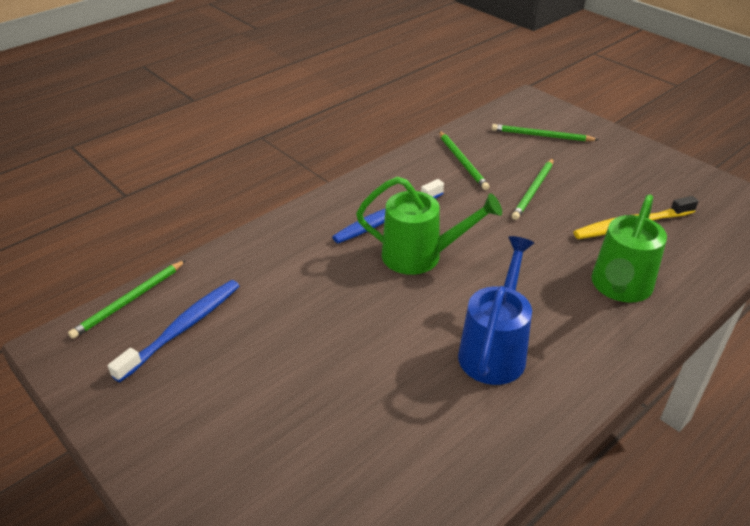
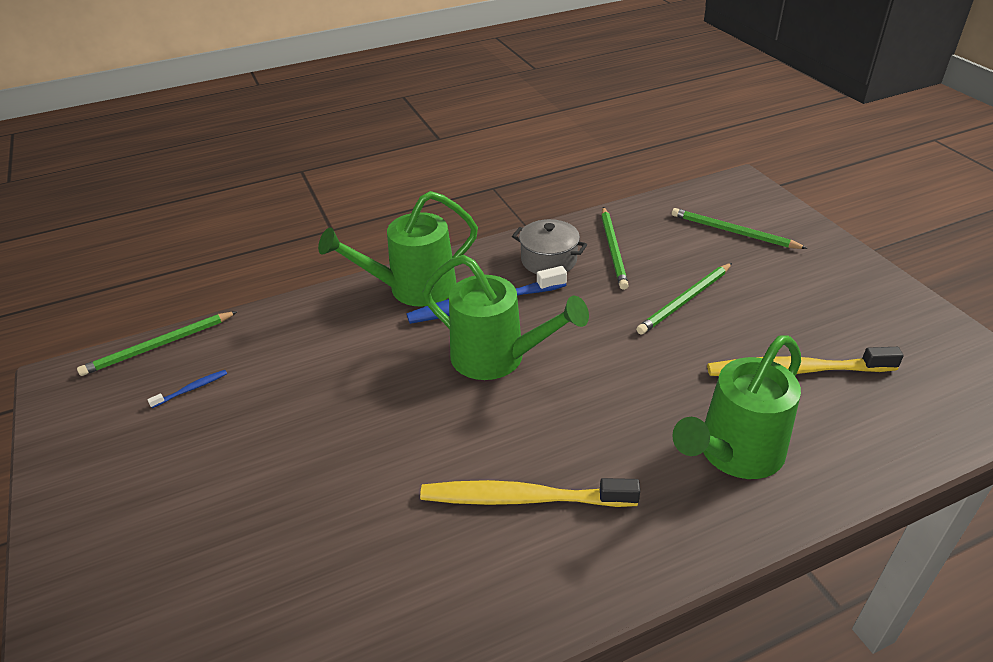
camera: 20 degrees right, 0 degrees up
(183, 328) = (191, 389): blue toothbrush -> blue toothbrush, size x0.42
(323, 217) = (412, 289): none -> green watering can
(418, 177) = (549, 260): none -> grey pot
(494, 349) = (523, 498): blue watering can -> yellow toothbrush

